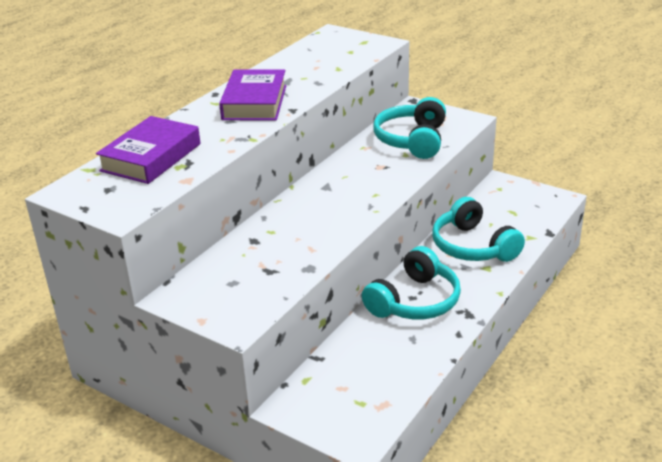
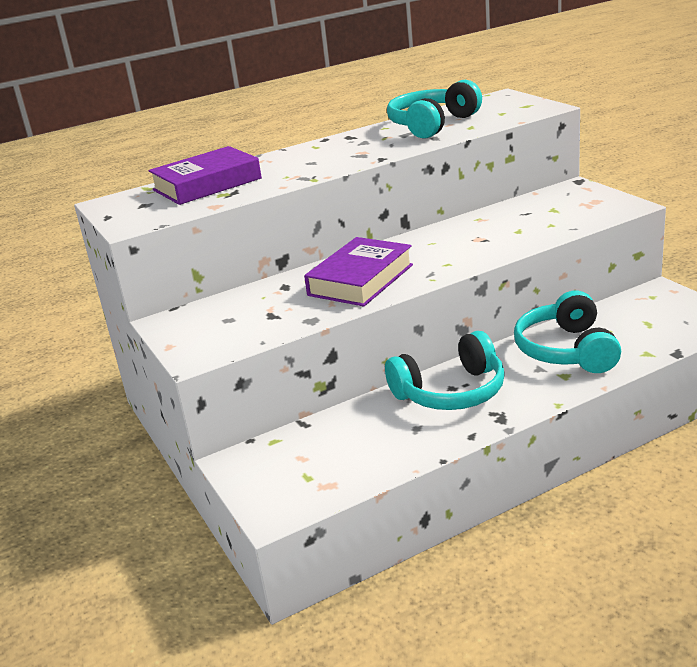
camera: 30 degrees right, 5 degrees down
(255, 102) = (352, 149): purple book -> purple book (361, 280)
(412, 140) = (539, 218): turquoise headphones -> turquoise headphones (432, 124)

